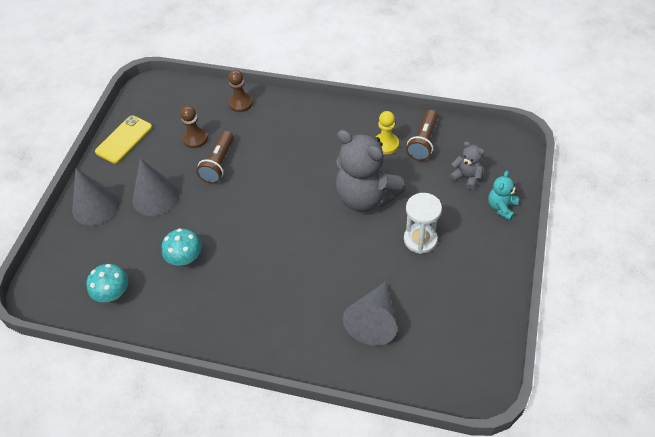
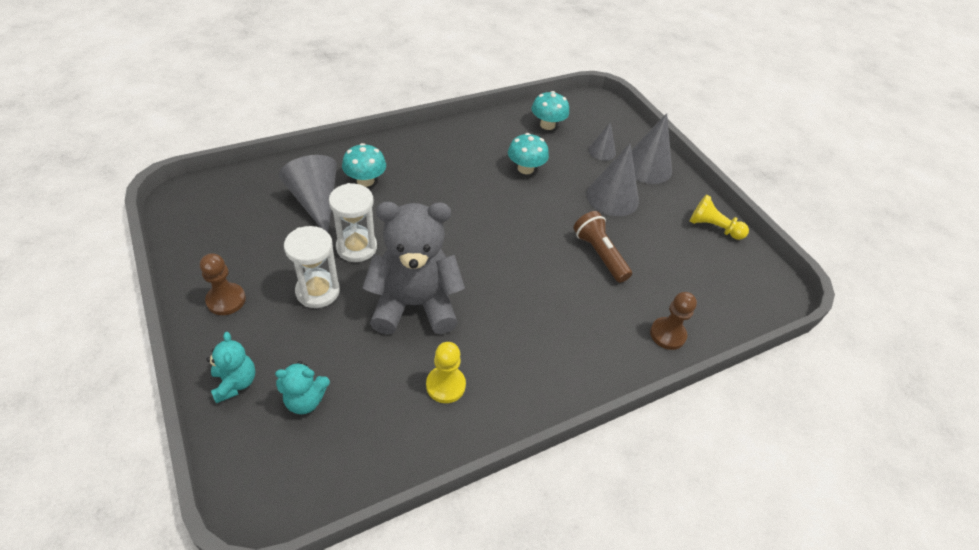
camera: 130 degrees right, 5 degrees down
(108, 239) = (602, 151): none -> grey cone
(124, 139) = (713, 227): yellow phone -> yellow pawn
(195, 138) = (655, 266): brown pawn -> brown pawn (226, 300)
(319, 320) = (365, 180): none -> turquoise mushroom
(372, 259) = (356, 247): none -> white hourglass
(423, 142) = (399, 419): brown flashlight -> none
(467, 177) = (305, 400): grey teddy bear -> turquoise teddy bear

